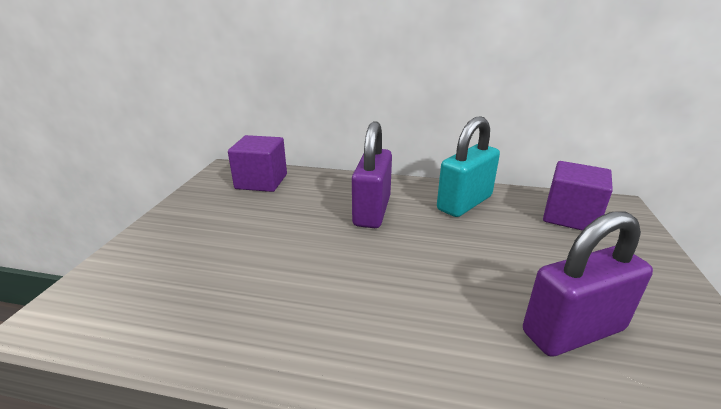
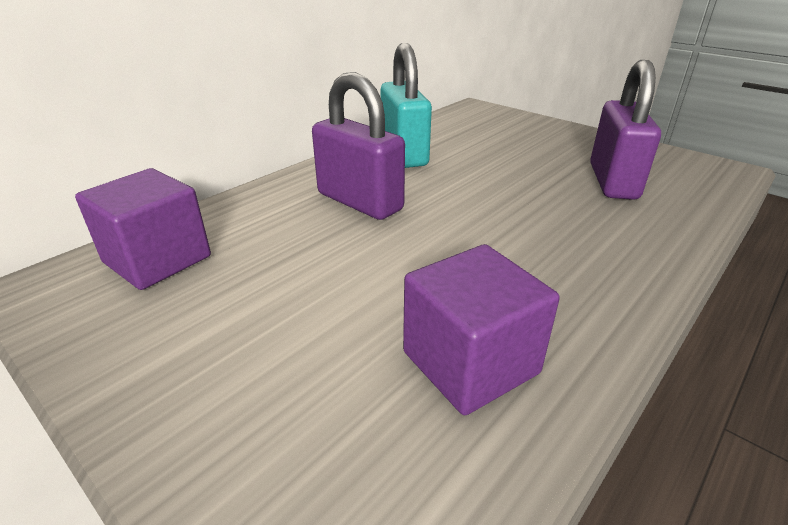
camera: 60 degrees left, 5 degrees up
(570, 216) = (473, 126): purple cube -> purple cube (470, 362)

